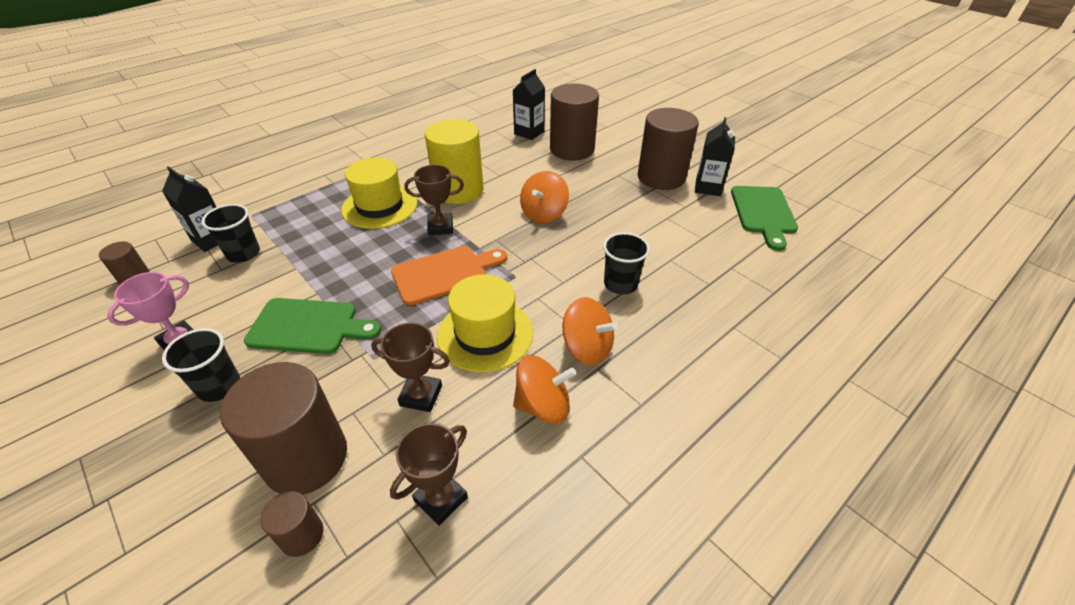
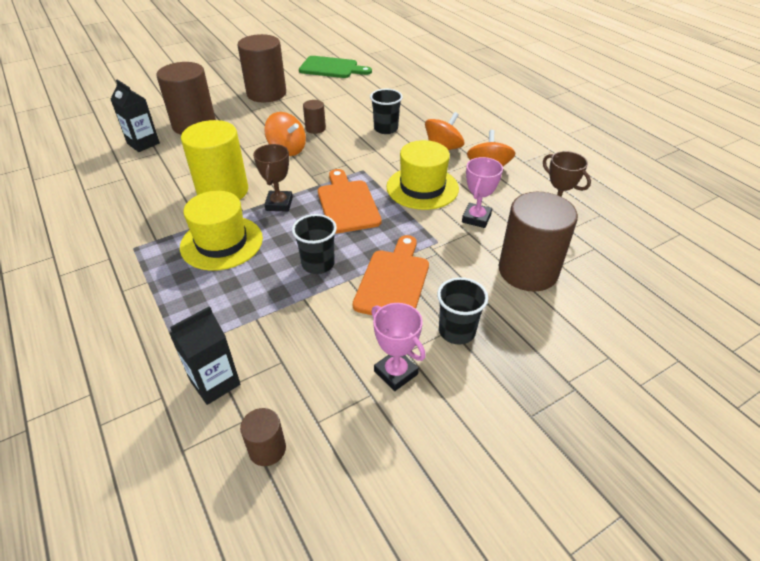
camera: 80 degrees left, 0 degrees up
(243, 253) = (260, 345): black cup -> black cup (318, 264)
(302, 535) = (584, 268): brown cylinder -> brown cylinder (315, 128)
(308, 326) = (393, 281): green cutting board -> orange cutting board
(421, 395) = (476, 218): brown trophy -> pink trophy
(708, 187) = (291, 79): black carton -> none

